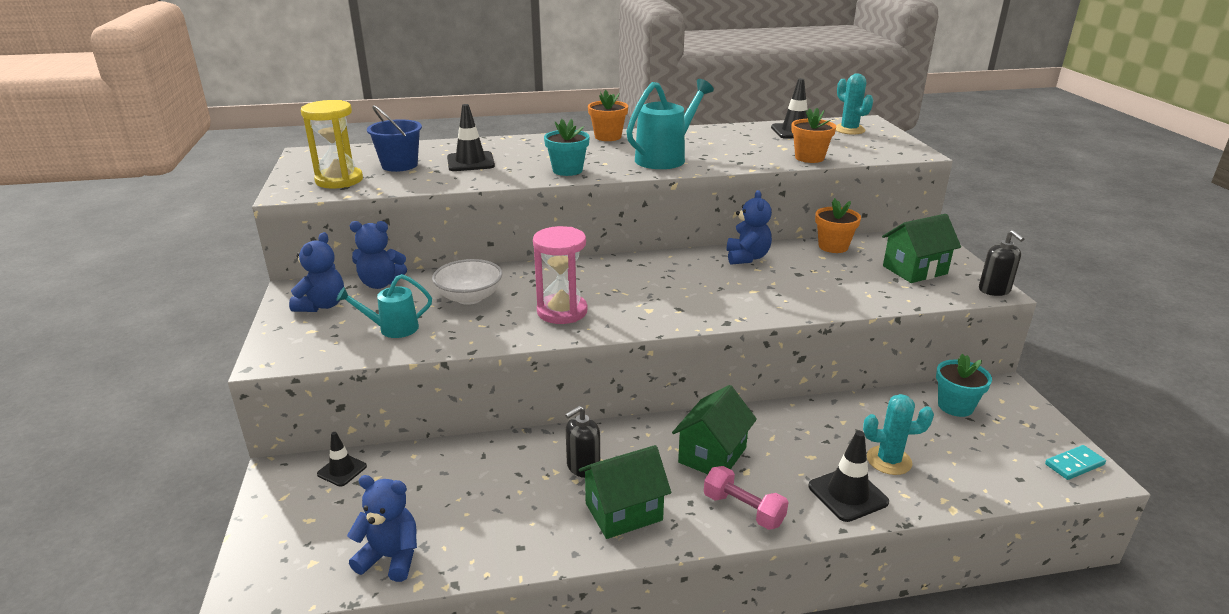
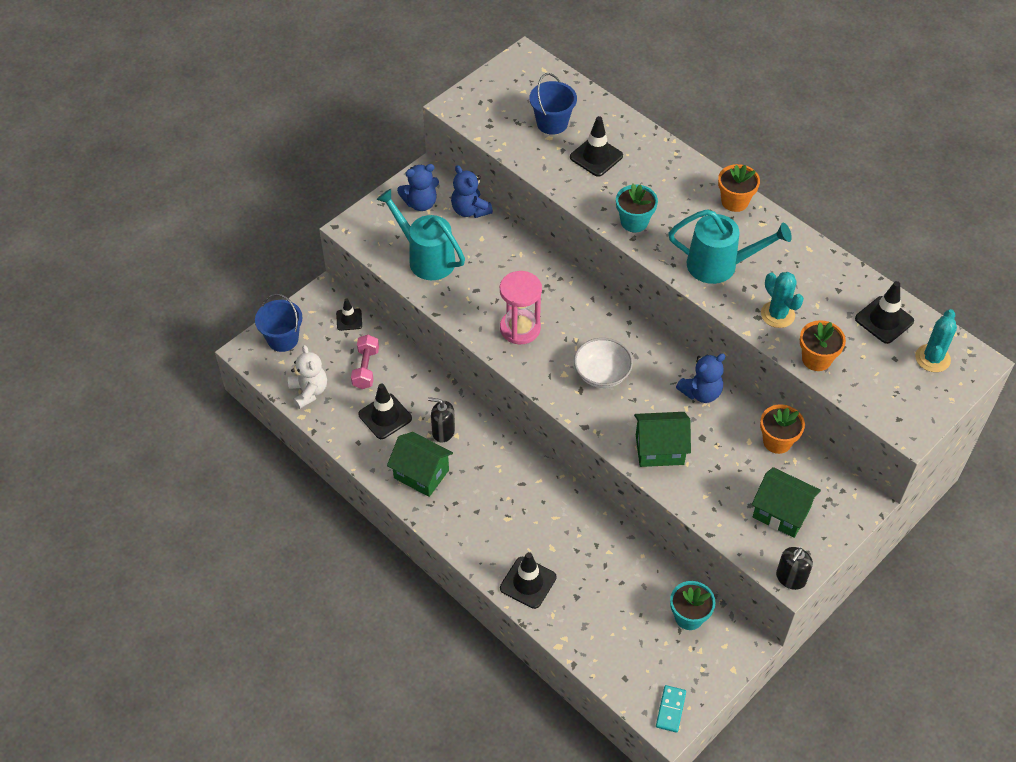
camera: 55 degrees right, 25 degrees up
(282, 544) = (283, 339): none -> blue bucket
(339, 180) = (497, 114): yellow hourglass -> none
(391, 557) = (309, 391): blue teddy bear -> white teddy bear
(392, 329) = (426, 258): turquoise watering can -> turquoise watering can, size x1.64
(469, 297) = (494, 268): white bowl -> white bowl (602, 374)
(510, 504) = (385, 416): none -> black traffic cone
(712, 455) = (508, 492): green house -> green house (659, 449)
(743, 510) = (469, 533): pink dumbbell -> pink dumbbell (366, 368)
(889, 460) = (583, 594): turquoise cactus -> turquoise cactus (777, 314)
(1074, 464) = (670, 709): turquoise domino -> turquoise domino turned 75 degrees clockwise

